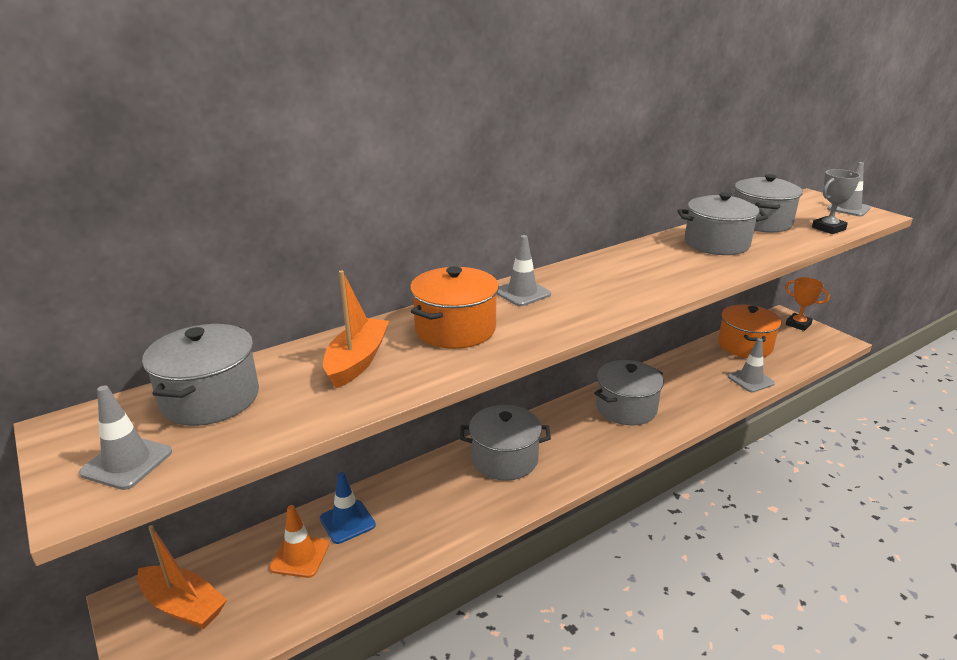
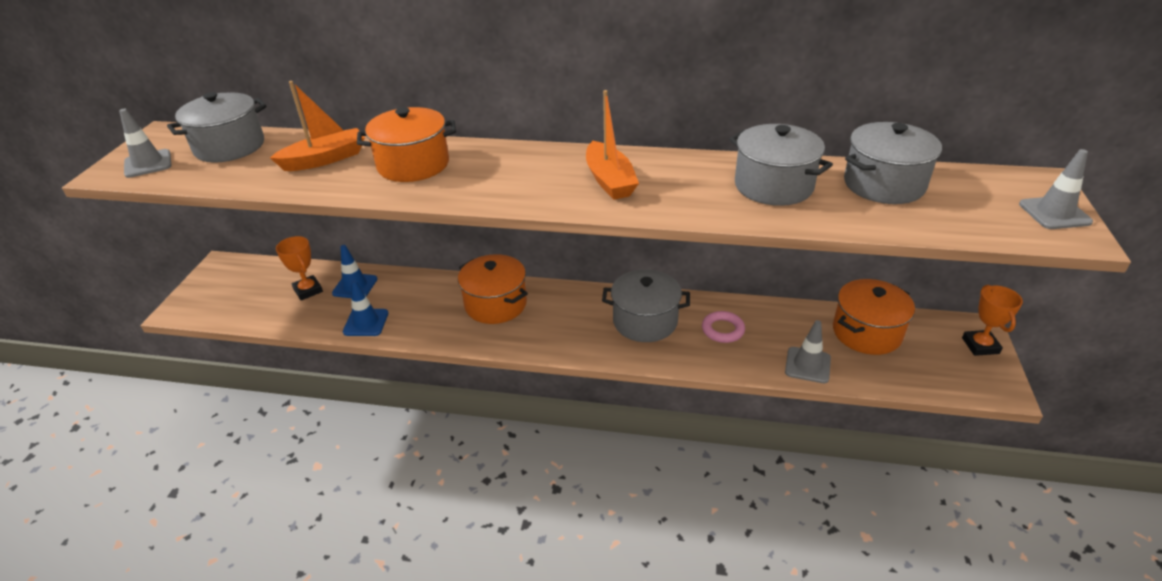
camera: 45 degrees right, 10 degrees up
(183, 605) = (233, 281): orange boat -> orange boat (609, 180)
(300, 556) = (308, 290): orange traffic cone -> orange trophy
(415, 544) = (366, 322): none -> blue traffic cone
(504, 459) = (495, 304): grey pot -> orange pot
(522, 293) = (509, 158): grey traffic cone -> none
(677, 386) = (722, 330): none -> pink ring
(828, 228) = (954, 223): grey trophy -> none

